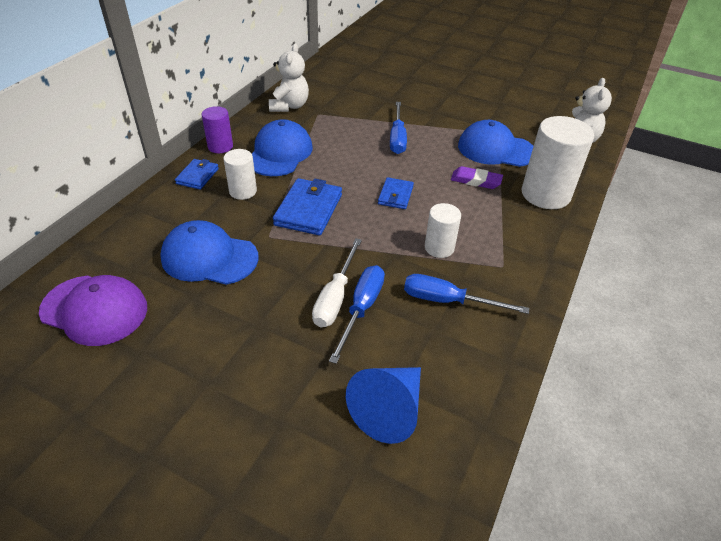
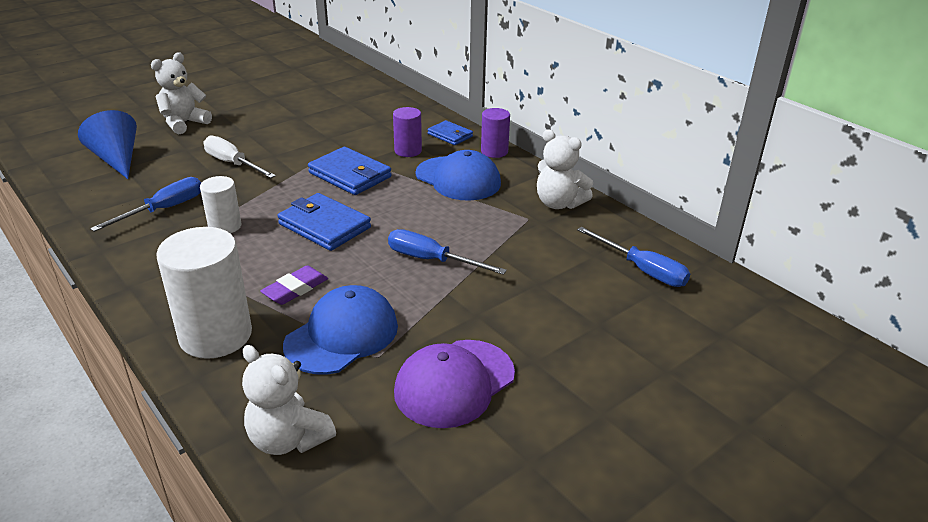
camera: 115 degrees right, 10 degrees down
(94, 310) = (324, 88): purple cap -> purple cap (454, 383)
(209, 257) = (334, 126): blue cap -> none
(243, 191) = (408, 151): white cylinder -> purple cylinder
(260, 402) = (184, 123): none -> white teddy bear
(361, 309) = (207, 171): blue screwdriver -> blue screwdriver (642, 270)
(395, 195) = (324, 226): blue wallet -> blue wallet, size x1.67

